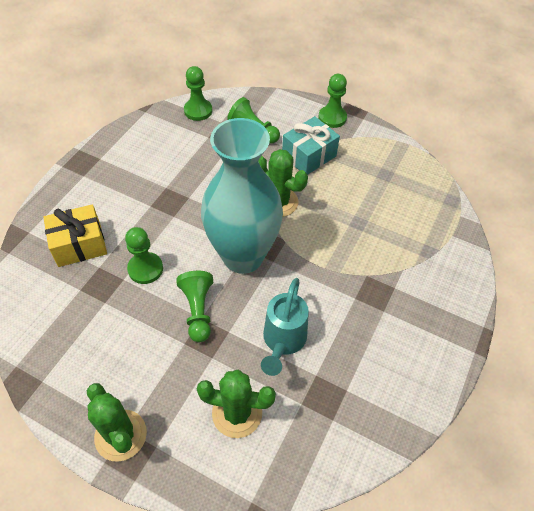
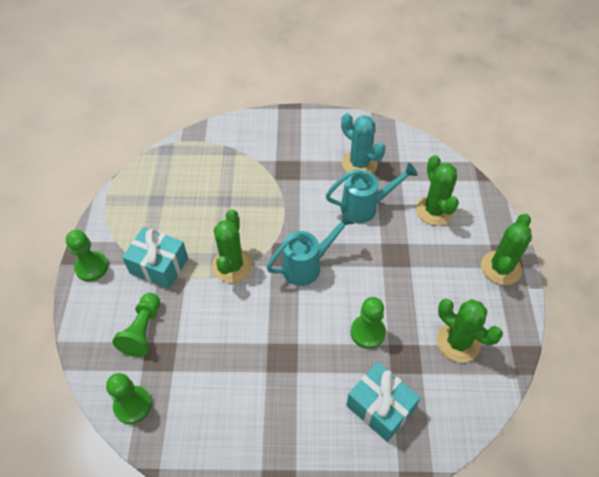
camera: 115 degrees left, 0 degrees up
(79, 245) = (380, 407): yellow gift -> turquoise gift
(81, 335) = (458, 342): none -> green cactus
(198, 310) = (378, 271): green pawn -> none
(243, 256) = (308, 265): turquoise vase -> turquoise watering can
(349, 370) = (359, 164): none -> turquoise cactus

